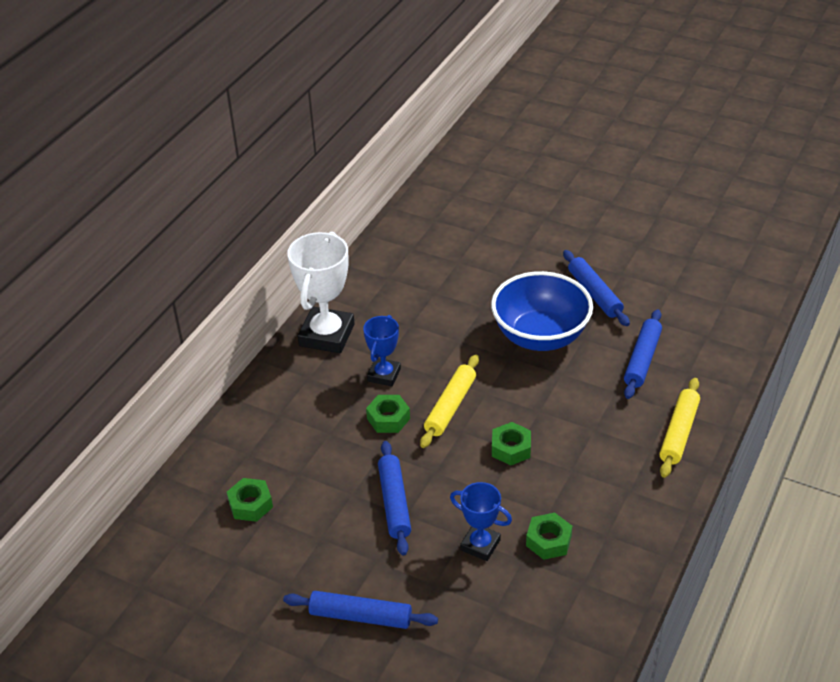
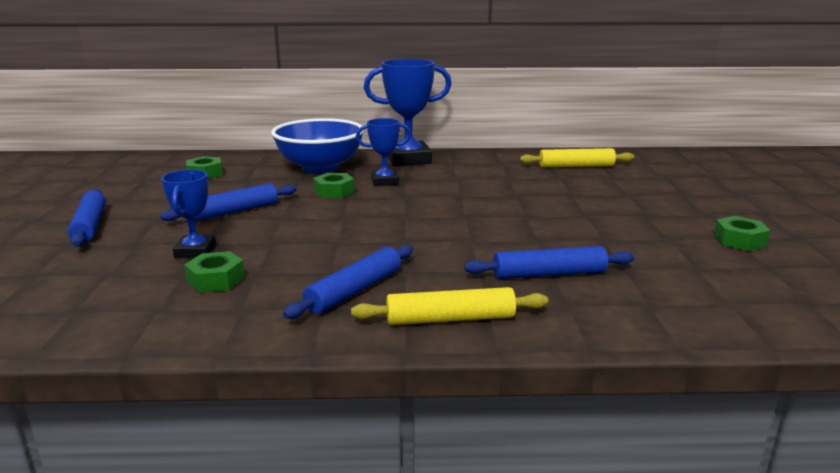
camera: 60 degrees right, 20 degrees down
(326, 335) = (408, 159): white trophy -> blue trophy
(450, 406) = (371, 208): yellow rolling pin -> yellow rolling pin (576, 166)
(511, 448) = (338, 239): green nut -> green nut (739, 241)
(540, 336) = (512, 222): blue bowl -> blue bowl (320, 168)
(594, 294) = (614, 232): blue rolling pin -> blue rolling pin (355, 291)

